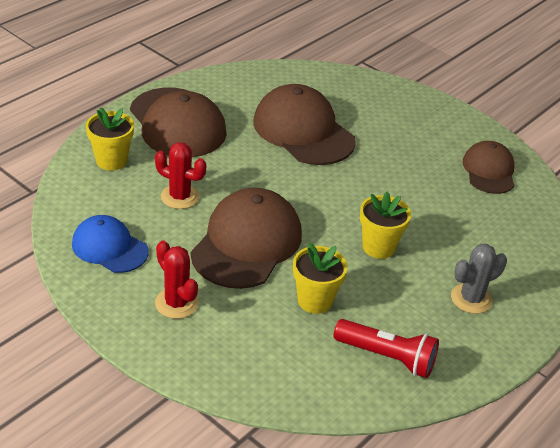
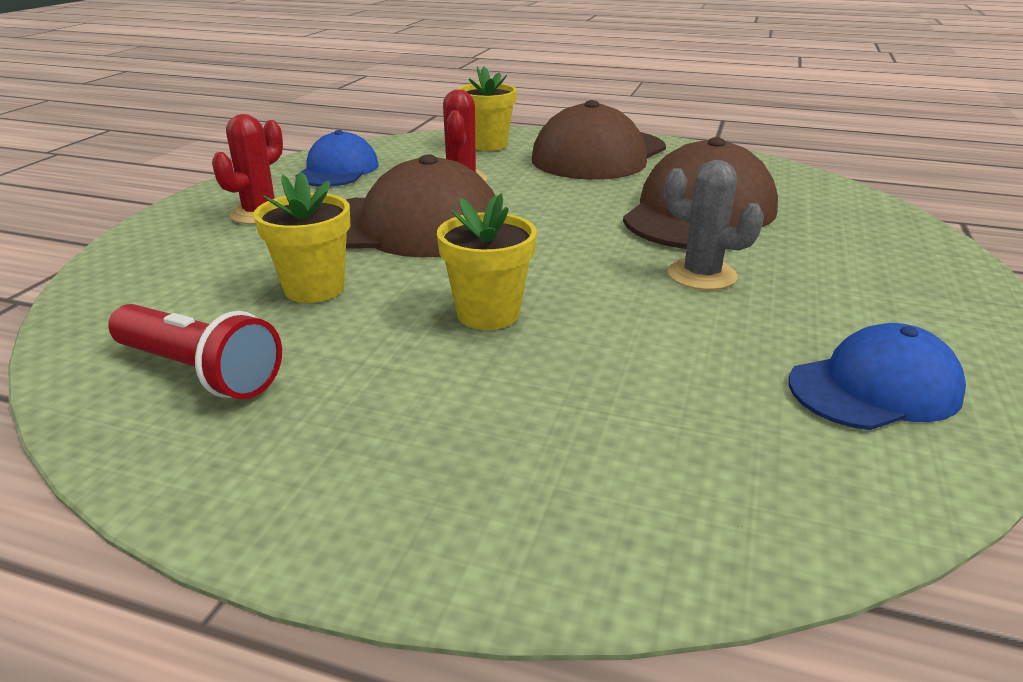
camera: 70 degrees right, 10 degrees down
(387, 357) = (200, 372): red flashlight -> red flashlight turned 60 degrees counterclockwise
(471, 299) = (417, 437): grey cactus -> grey cactus (701, 275)
(489, 171) = (875, 388): brown cap -> blue cap

